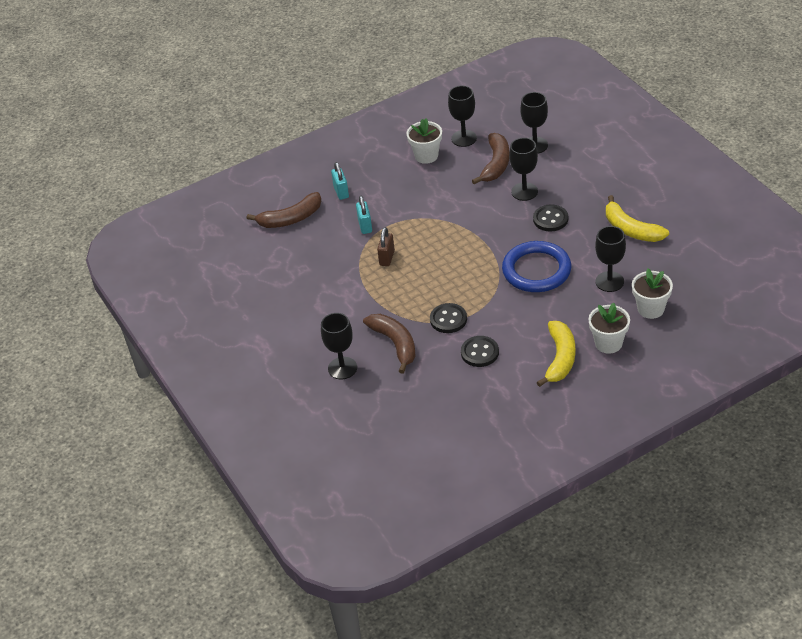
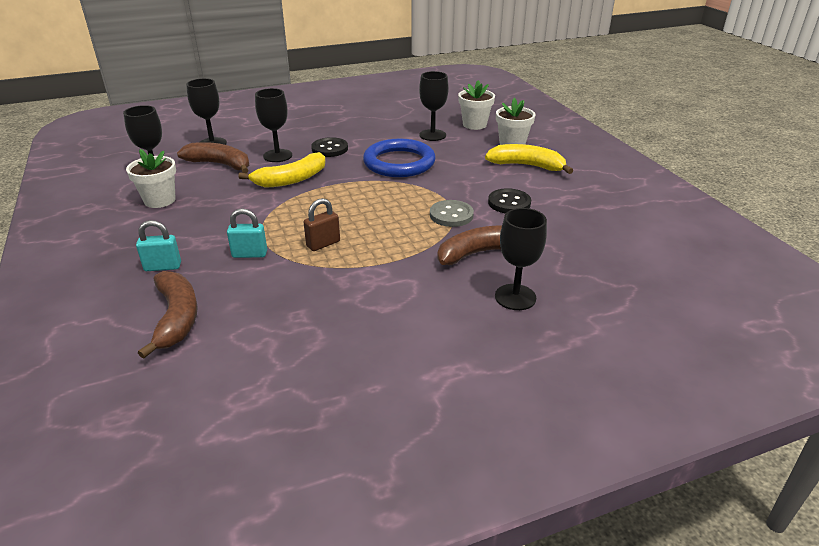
camera: 85 degrees left, 10 degrees down
(387, 258) = (323, 244): brown padlock -> brown padlock turned 60 degrees counterclockwise
(448, 319) = (451, 215): black button -> grey button
(631, 229) = (370, 120): yellow banana -> yellow banana (291, 179)

